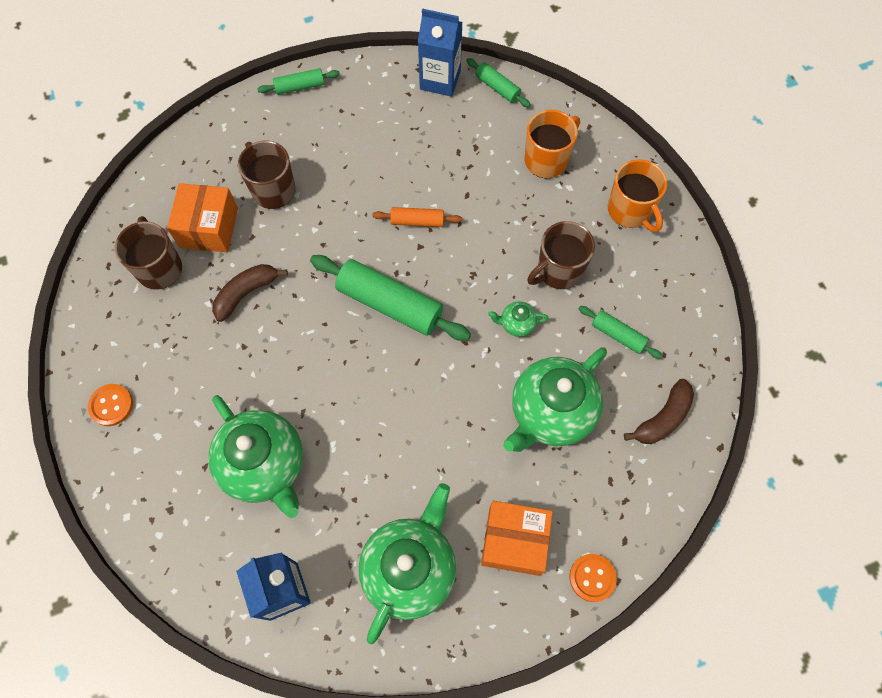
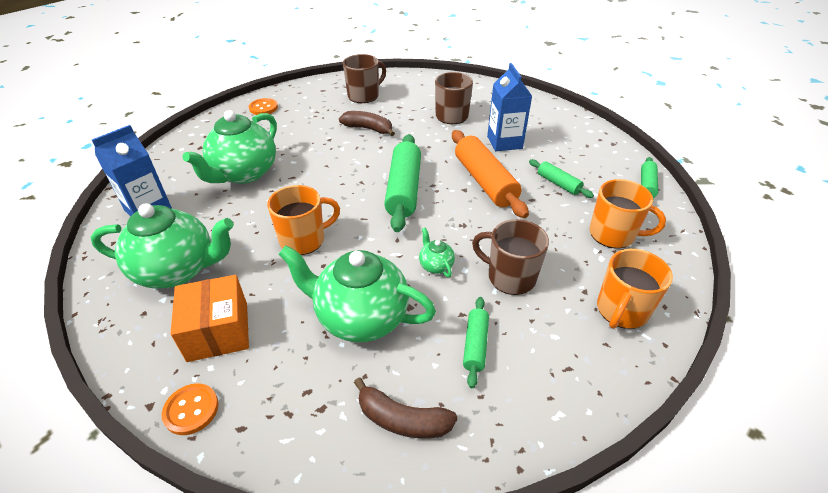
camera: 65 degrees right, 25 degrees down
(209, 228) = (404, 103): orange box -> none
(300, 86) = (539, 102): green rolling pin -> green rolling pin (558, 184)
(417, 221) = (484, 181): orange rolling pin -> orange rolling pin, size x1.93
(423, 430) = (304, 240): none -> orange mug
(440, 80) = (616, 155): blue carton -> blue carton (504, 142)

